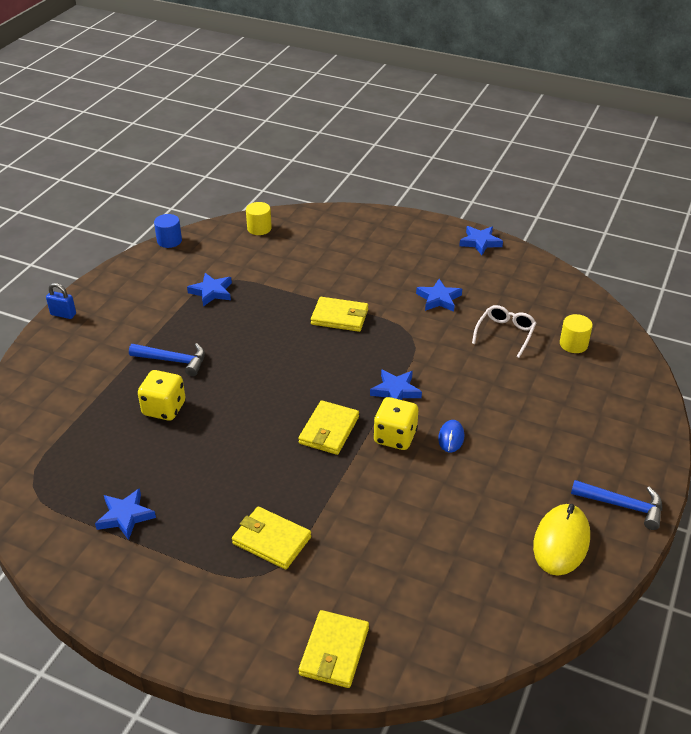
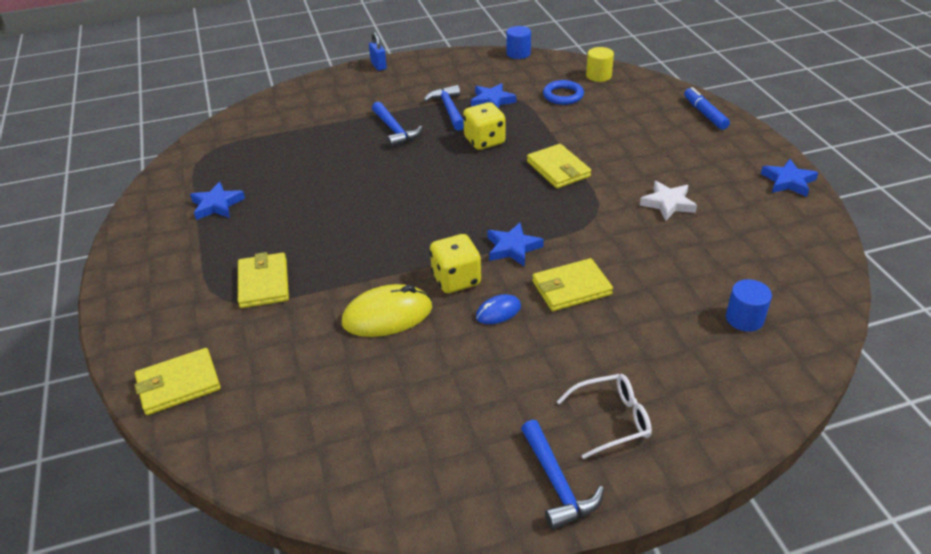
camera: 50 degrees right, 0 degrees up
(164, 408) = (341, 156): yellow dice -> yellow dice (484, 141)
(188, 318) = (449, 109): none -> blue hammer
(257, 258) = (563, 95): none -> blue ring
(329, 430) = (417, 241): yellow wallet -> yellow wallet (571, 288)
(371, 221) = (705, 114): none -> blue marker
(439, 299) = (668, 203): blue star -> white star
(505, 333) = (686, 267): white glasses -> white glasses (612, 420)
(561, 542) = (451, 461): yellow mouse -> yellow mouse (387, 315)
(573, 344) = (744, 318): yellow cylinder -> blue cylinder

